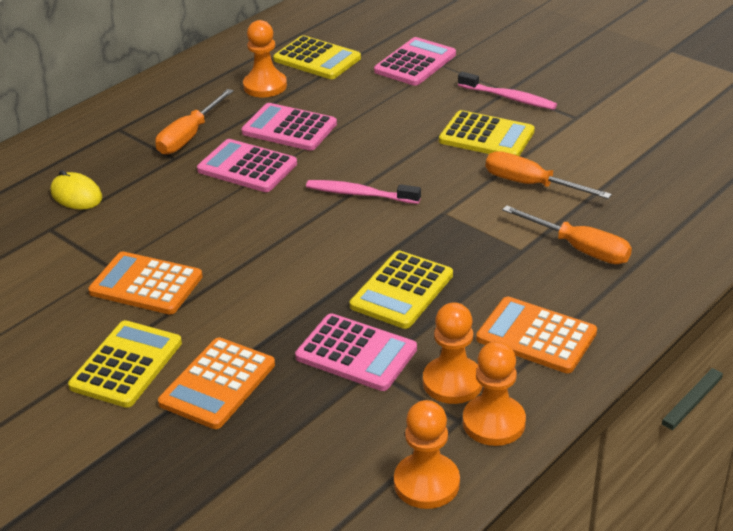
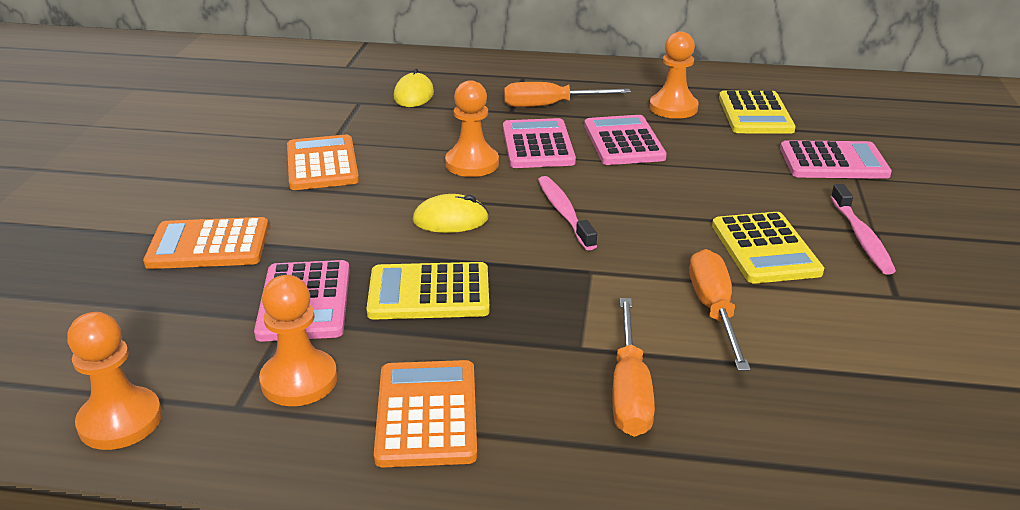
camera: 55 degrees right, 5 degrees down
(126, 365) = (208, 195): yellow calculator -> none
(313, 248) = (450, 220): none -> yellow mouse
(494, 422) = (247, 435): orange pawn -> orange pawn (472, 164)

